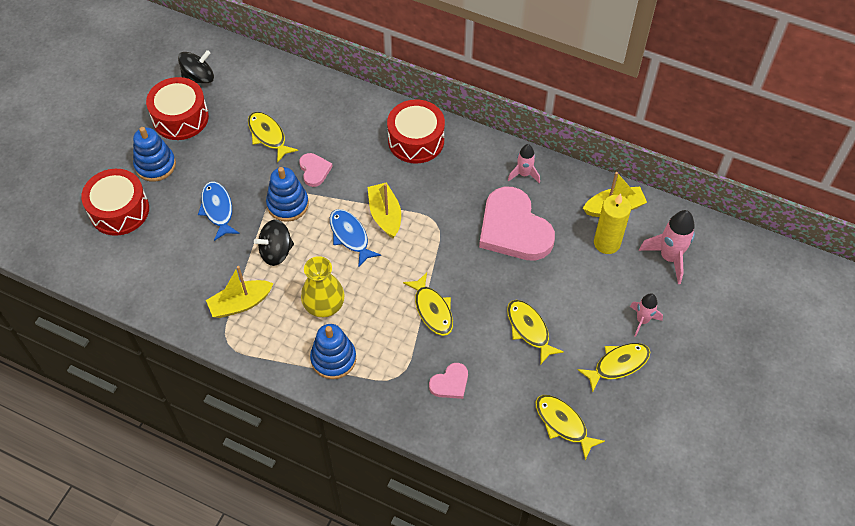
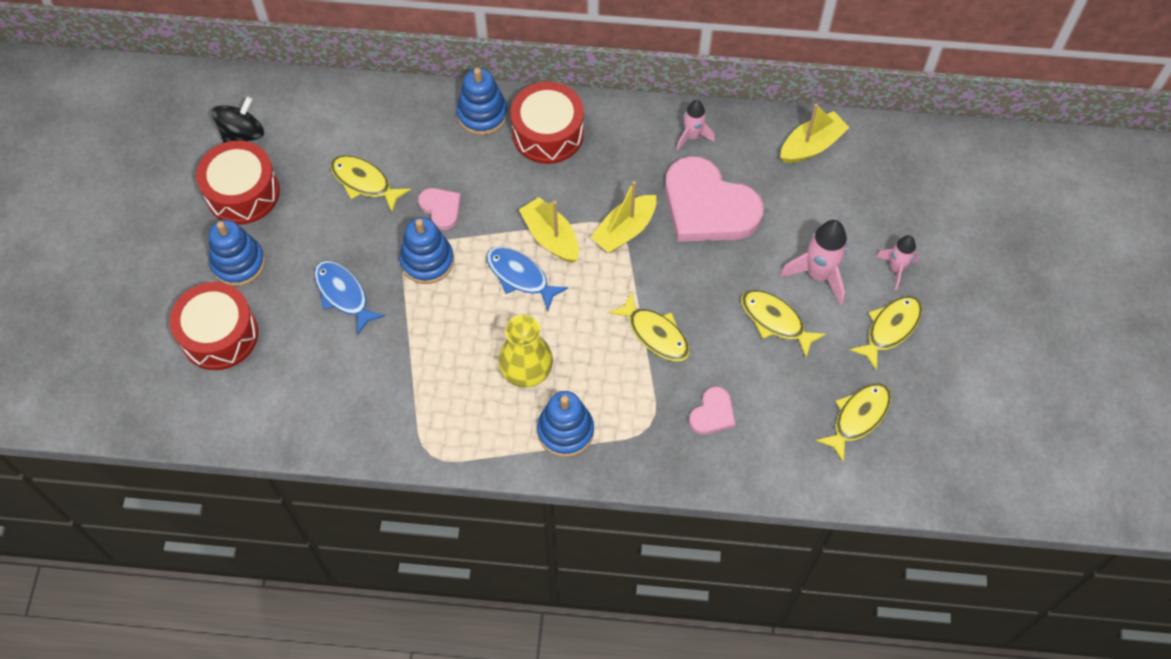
camera: 20 degrees left, 5 degrees up
(240, 304) = (424, 402): yellow boat -> yellow boat (624, 230)
(276, 252) = (439, 324): black spinning top -> none
(374, 113) = (482, 114): none -> blue stacking toy
(563, 424) = (858, 417): yellow fish -> yellow fish turned 105 degrees clockwise
(607, 243) = (820, 190): yellow candle -> none
(669, 257) = (896, 185): pink rocket -> pink rocket (818, 275)

